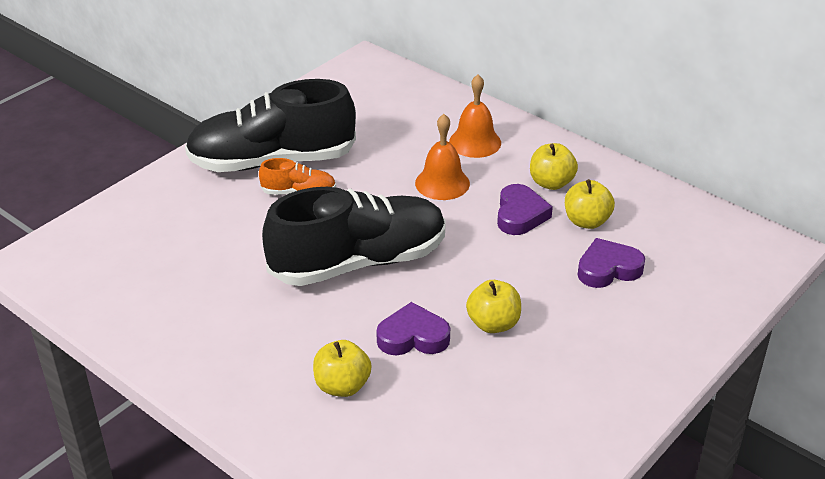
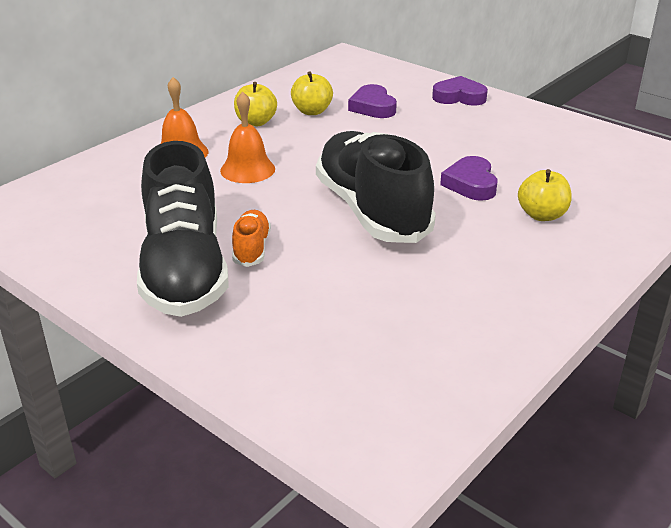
camera: 90 degrees left, 5 degrees down
(493, 324) = (446, 151): yellow apple -> none
(520, 215) = (301, 136): purple heart -> purple heart (459, 97)

